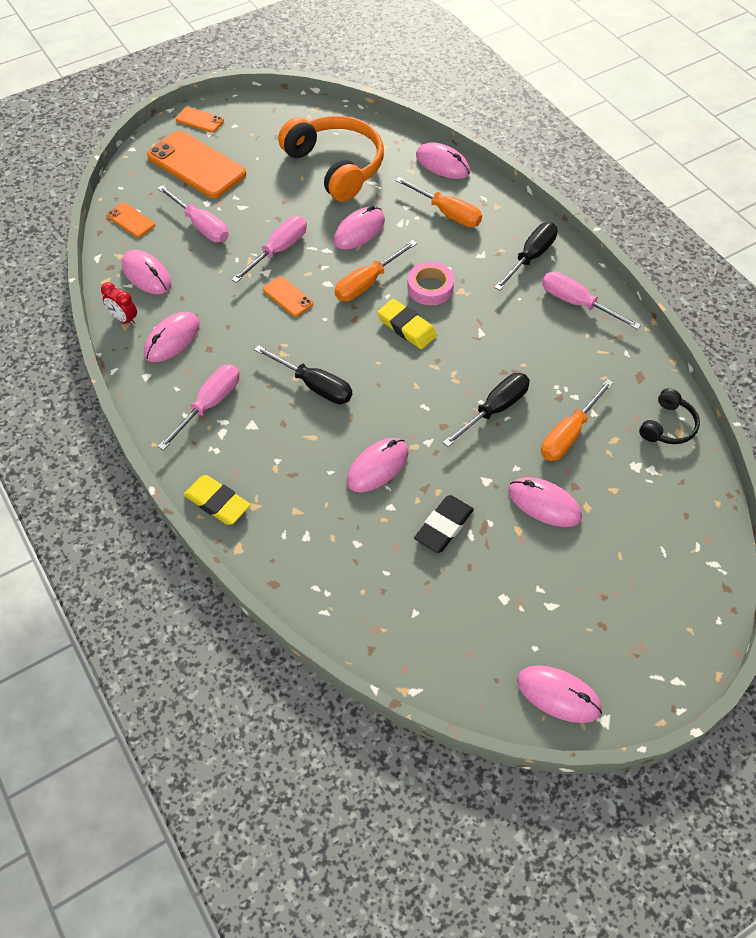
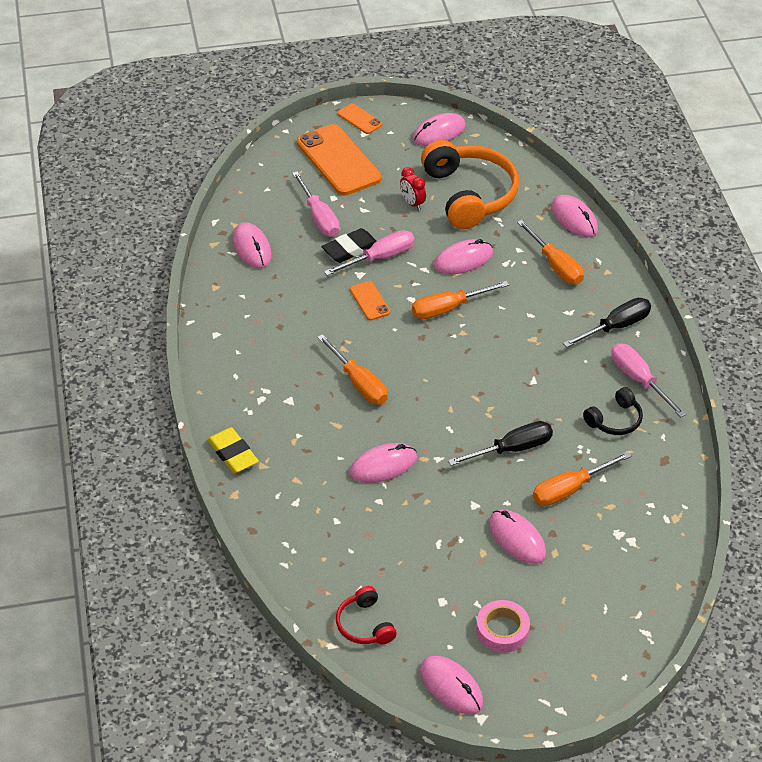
camera: 20 degrees right, 10 degrees down
(124, 319) = (216, 281): red clock -> red clock (412, 203)
(131, 220) = (258, 196): orange phone -> none
(172, 339) = (251, 309): pink mouse -> pink mouse (439, 133)
(209, 404) = (260, 373): pink screwdriver -> none
(314, 385) = (359, 383): black screwdriver -> orange screwdriver
(407, 327) = (466, 357): yellow eraser -> none
(430, 288) = (505, 328): pink tape -> pink tape (502, 630)
(438, 654) = (365, 625): none -> red headphones
(443, 526) = (418, 530): black eraser -> black eraser (350, 249)
(668, 426) = (667, 509): black headphones -> black headphones (615, 420)

